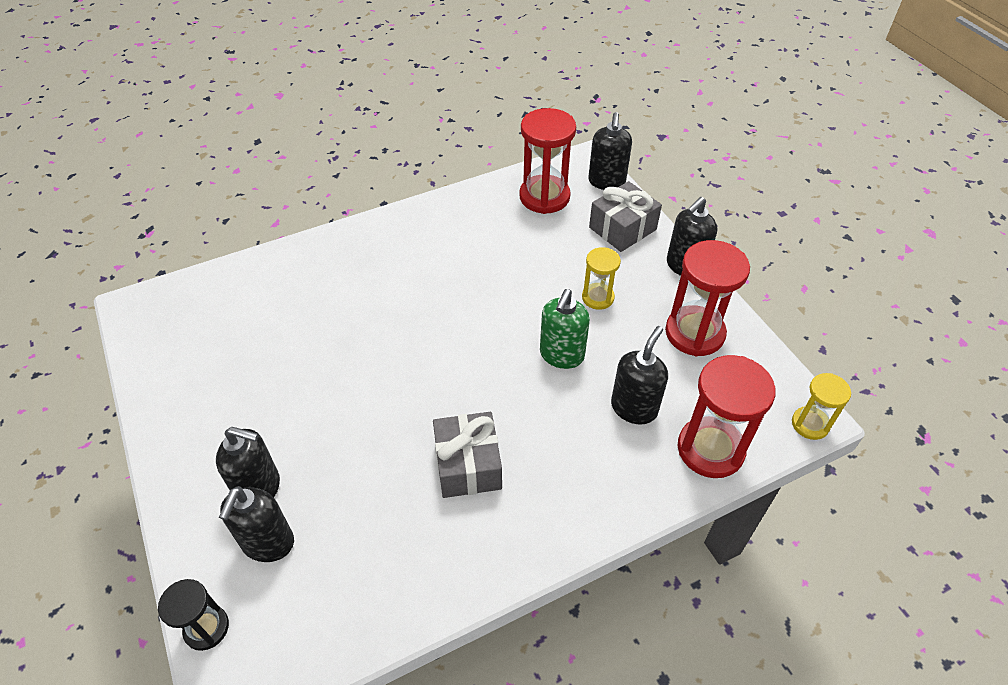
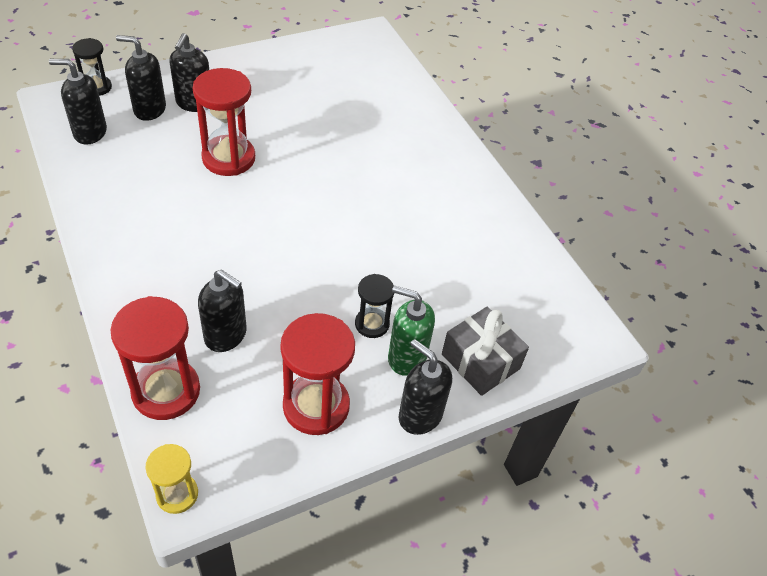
camera: 85 degrees right, 0 degrees up
(468, 465) = (188, 213): grey gift -> none
(544, 197) = (527, 293): red hourglass -> red hourglass (228, 158)
(561, 355) = (297, 286): green soap dispenser -> green soap dispenser (406, 357)
(598, 297) = (372, 324): yellow hourglass -> black hourglass
(606, 182) = (563, 356): black soap dispenser -> black soap dispenser (90, 132)

